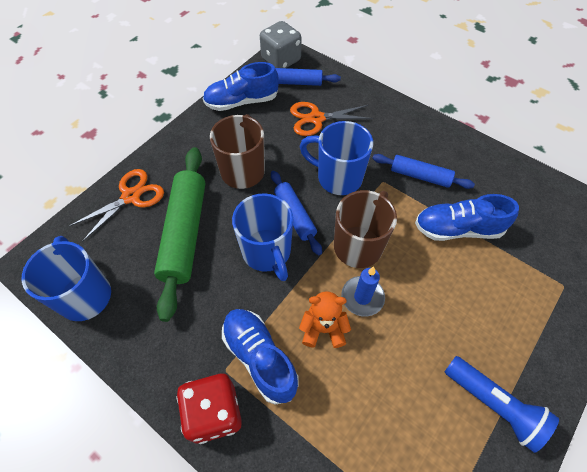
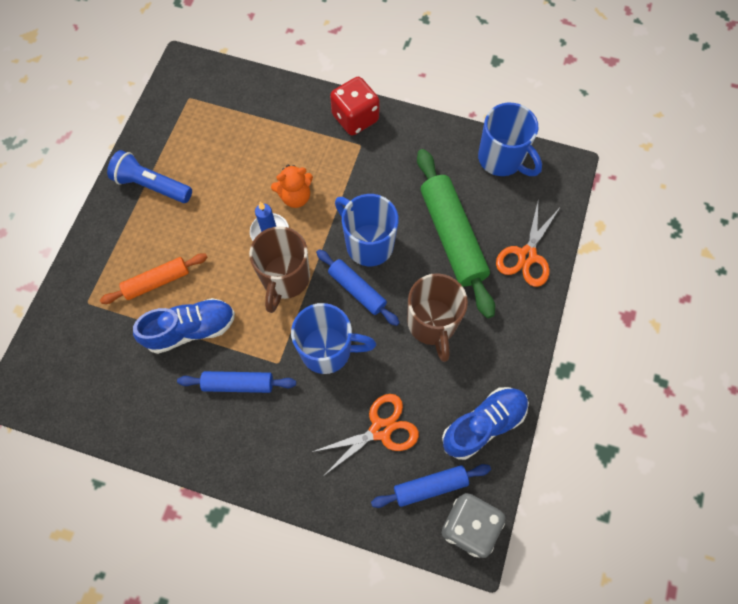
camera: 160 degrees right, 10 degrees up
(259, 357) = (338, 161): blue shoe -> none
(489, 283) = (157, 281): none -> orange rolling pin

